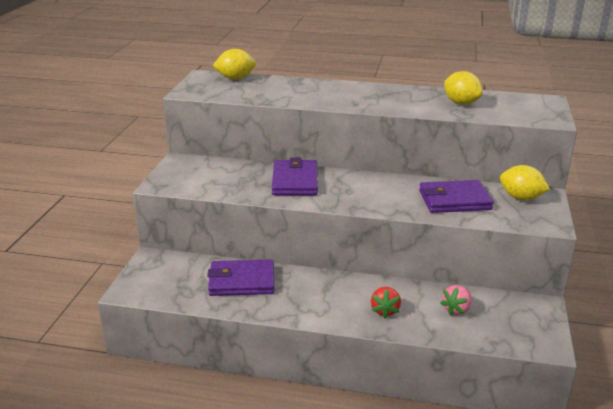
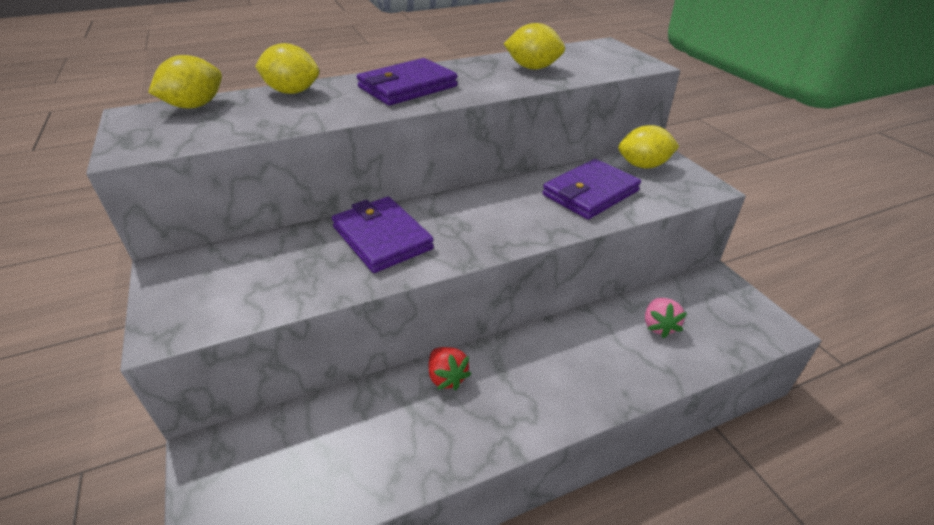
camera: 35 degrees left, 10 degrees up
(242, 281) = (386, 421): purple wallet -> purple wallet (407, 87)
(292, 82) = (292, 92): none -> yellow lemon
(385, 310) = (596, 369): red strawberry -> red strawberry (447, 377)

